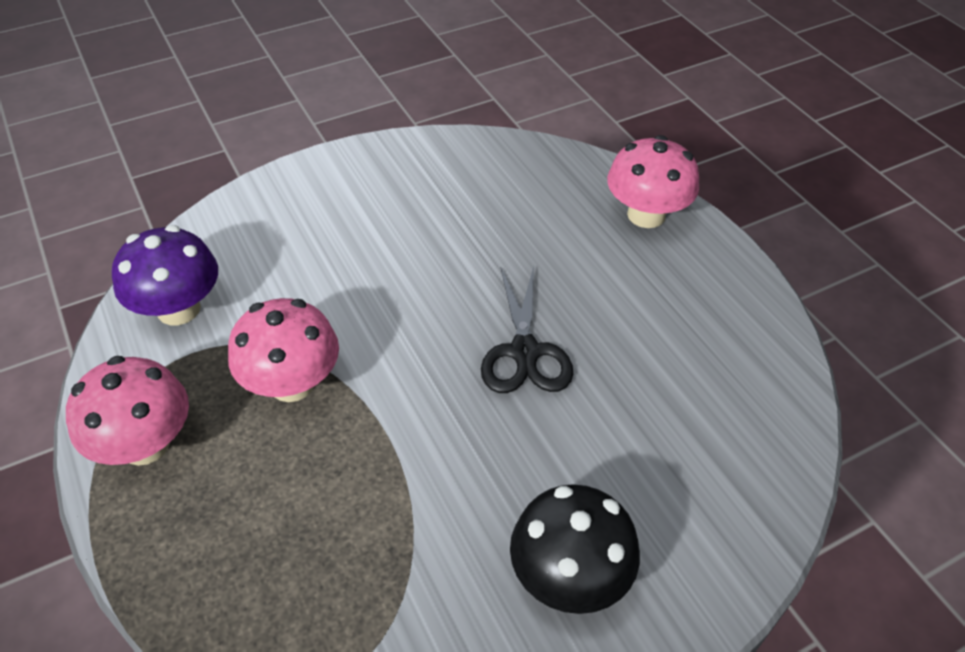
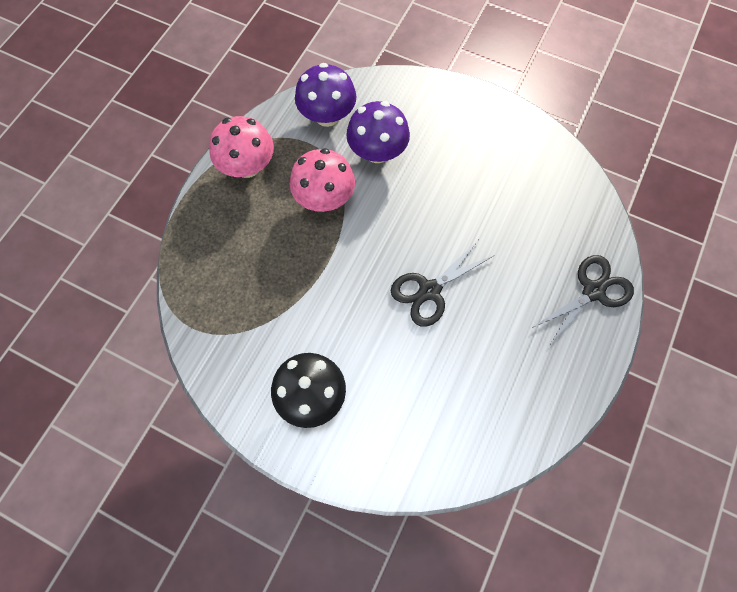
camera: 55 degrees right, 20 degrees up
(288, 290) = (377, 152): none -> purple mushroom
(646, 215) = (593, 291): pink mushroom -> black scissors

